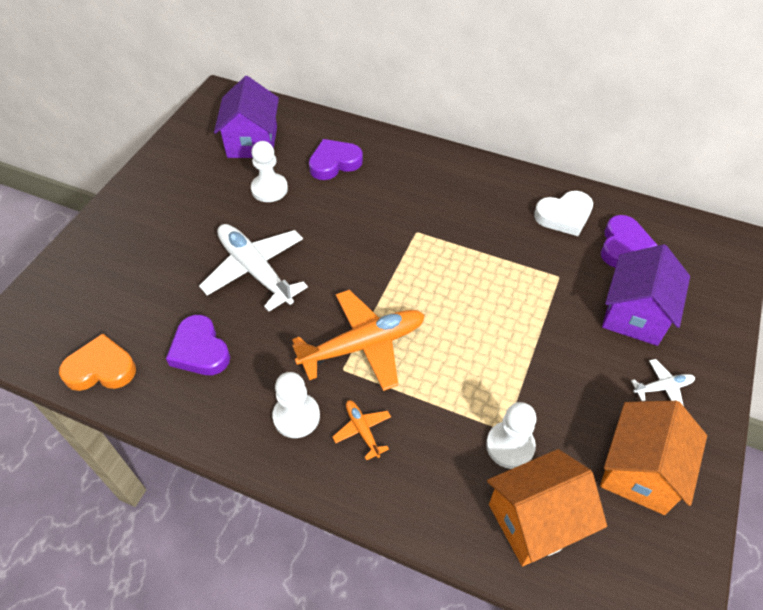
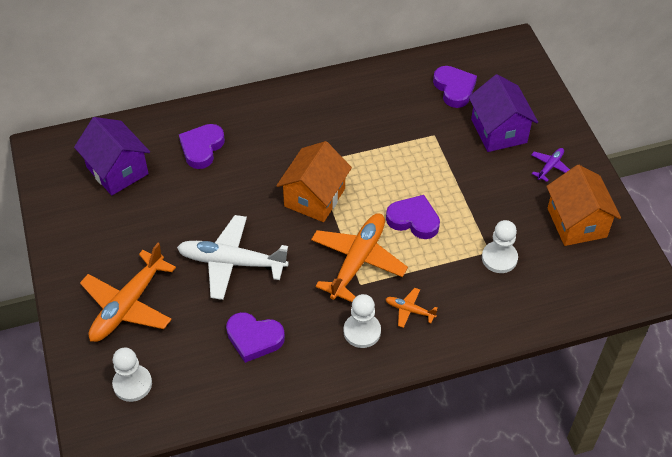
camera: 40 degrees left, 0 degrees up
(101, 368) = (199, 398): orange heart -> none
(141, 250) = (128, 305): none -> orange plane
(269, 189) = (174, 198): white pawn -> white pawn (132, 384)
(457, 344) = (413, 220): none -> purple heart
(535, 520) = (548, 287): orange house -> orange house (314, 197)
(564, 216) = (400, 90): white heart -> none
(662, 387) = (550, 166): white plane -> purple plane

